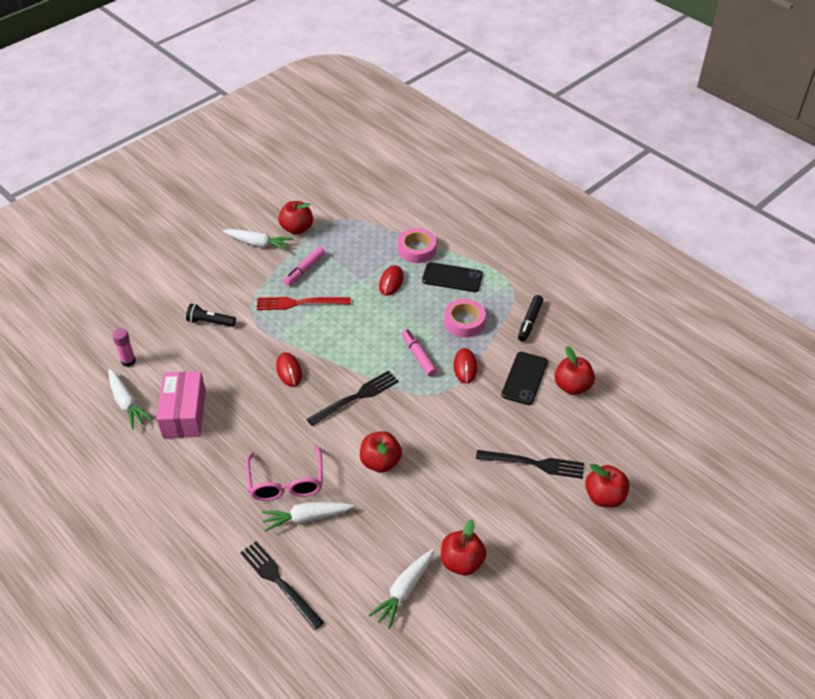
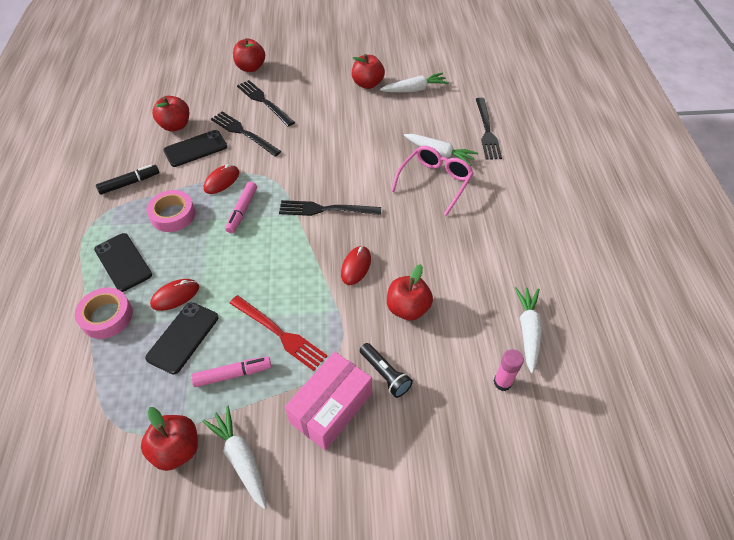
camera: 140 degrees left, 5 degrees up
(184, 414) = (478, 285): pink box -> pink box (331, 407)
(357, 267) = (183, 337): none -> black phone
(380, 462) = (356, 157): red apple -> red apple (408, 308)
(507, 419) = (243, 133): none -> black fork

